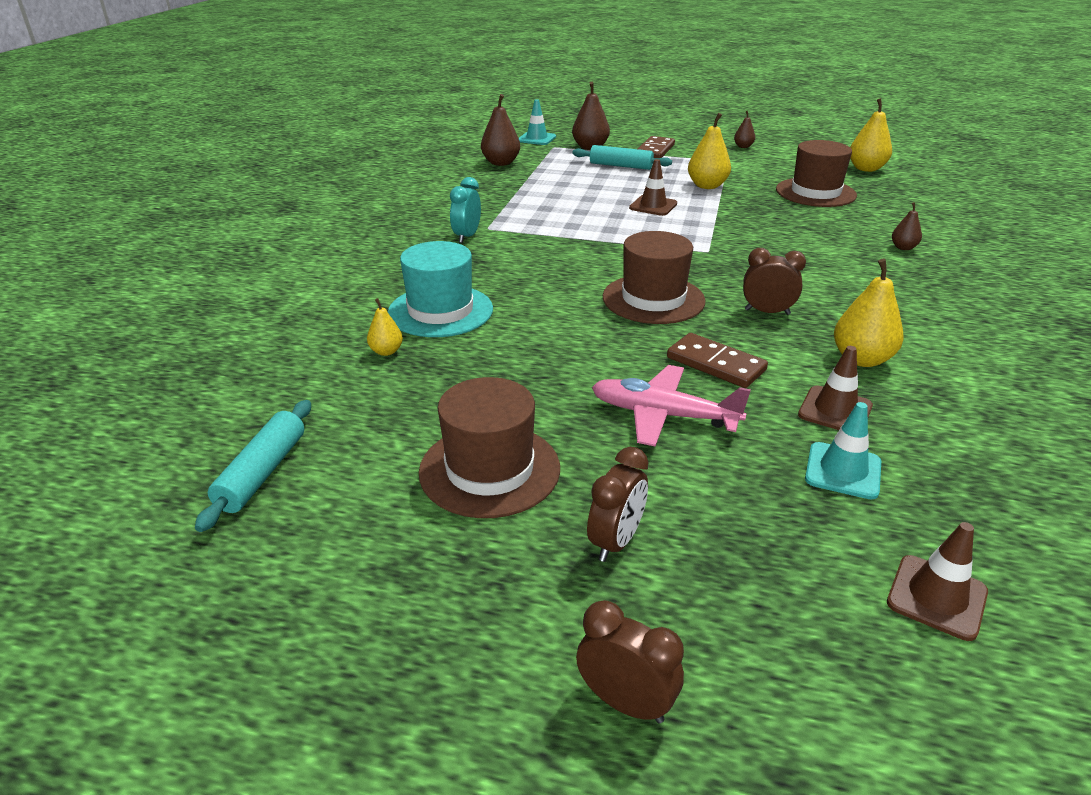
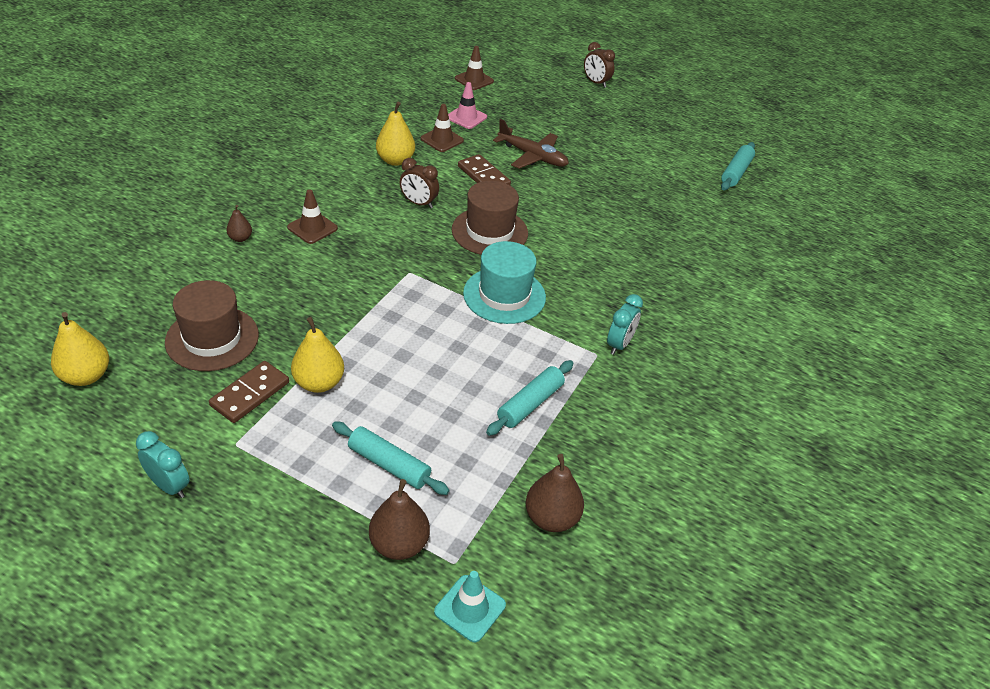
camera: 170 degrees left, 10 degrees up
(386, 351) = (684, 228): yellow pear -> none
(440, 311) = (648, 255): turquoise hat -> turquoise hat (504, 295)
(489, 469) = (628, 151): brown hat -> none
(536, 198) = (530, 404): none -> turquoise rolling pin
(616, 542) = (581, 116): brown clock -> none
(653, 206) = (410, 355): brown traffic cone -> brown traffic cone (312, 228)
(655, 150) = (309, 505): brown domino -> brown domino (250, 394)
(664, 415) = (532, 156): pink plane -> brown plane
(743, 146) = (169, 486): brown pear -> turquoise clock
(843, 471) = (466, 117): turquoise traffic cone -> pink traffic cone

